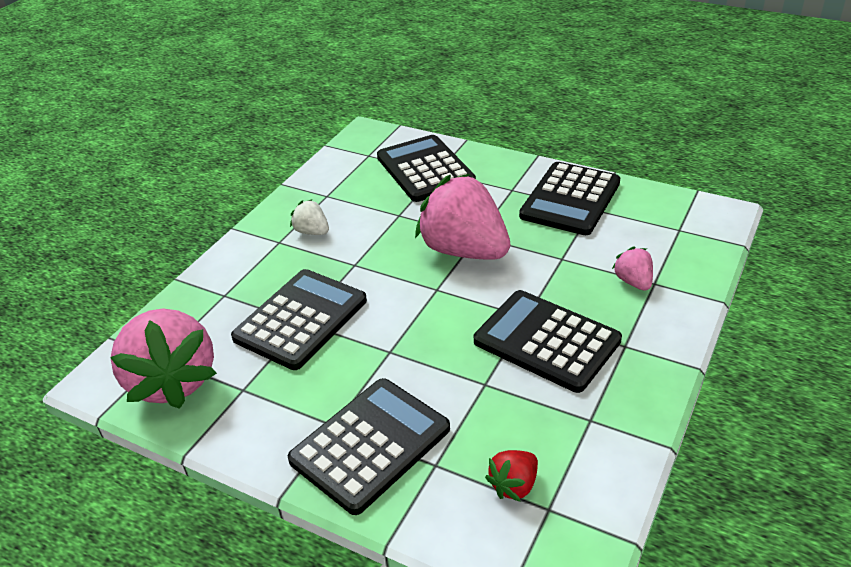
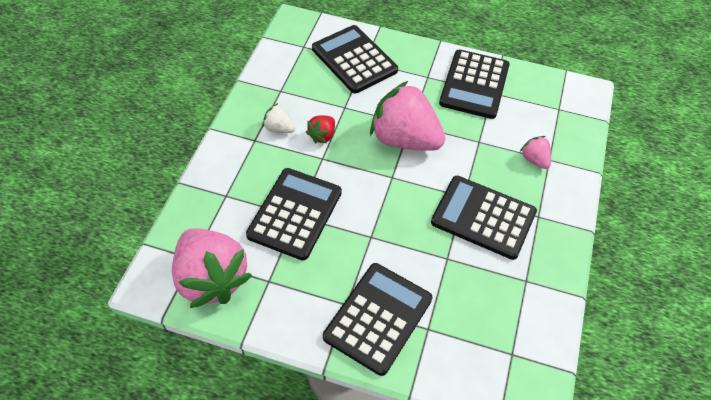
camera: 15 degrees left, 15 degrees up
(514, 485) = (485, 339): red strawberry -> red strawberry (322, 136)

